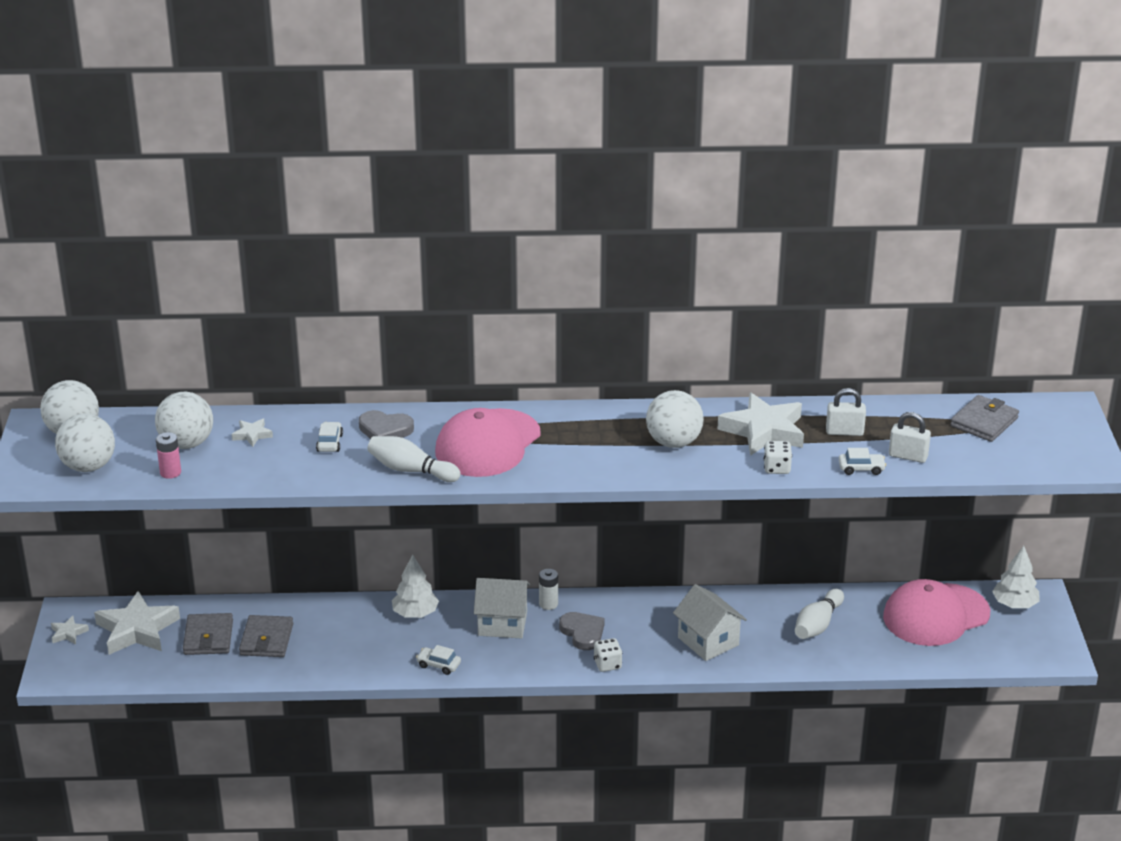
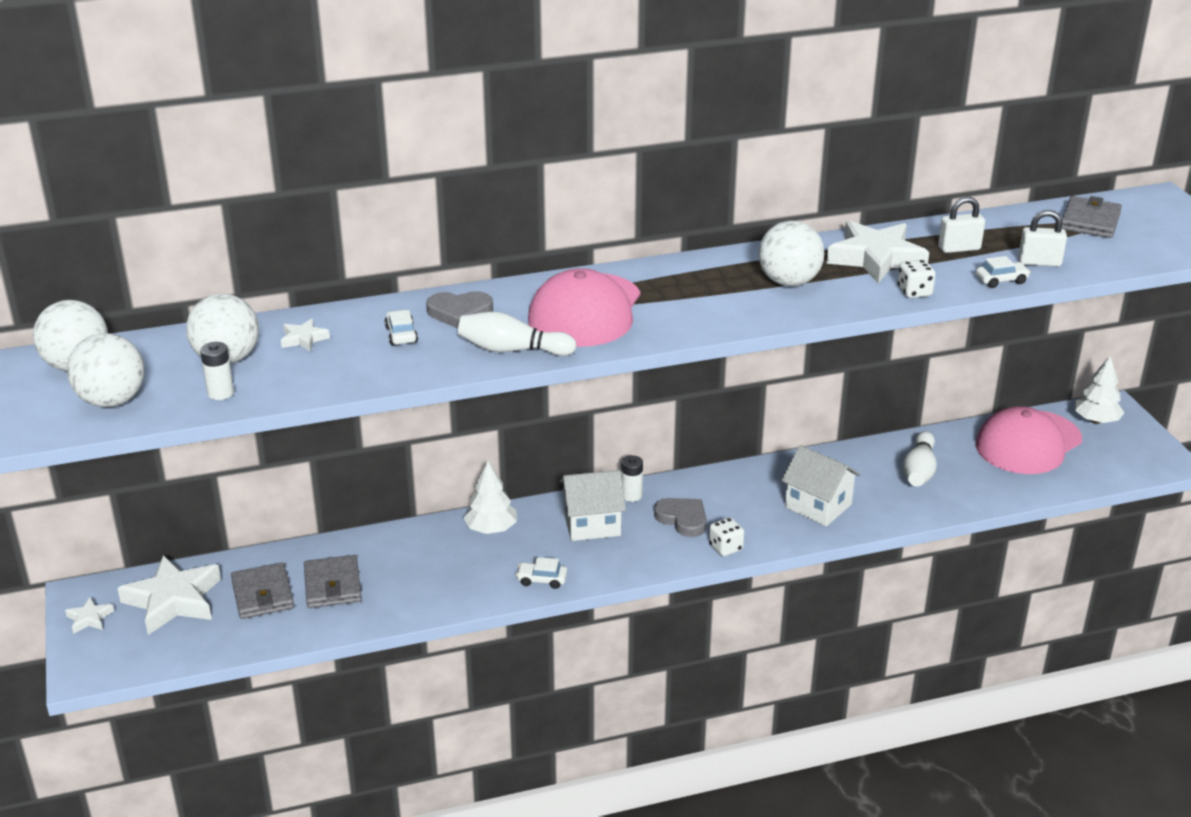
camera: 15 degrees left, 0 degrees up
(170, 472) = (220, 393): pink battery -> white battery

